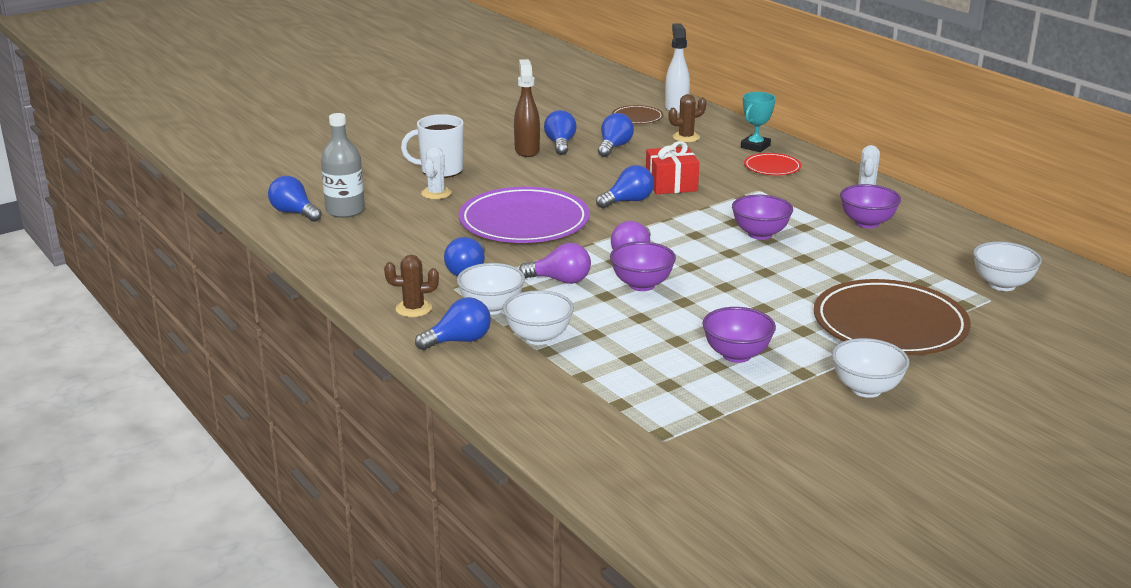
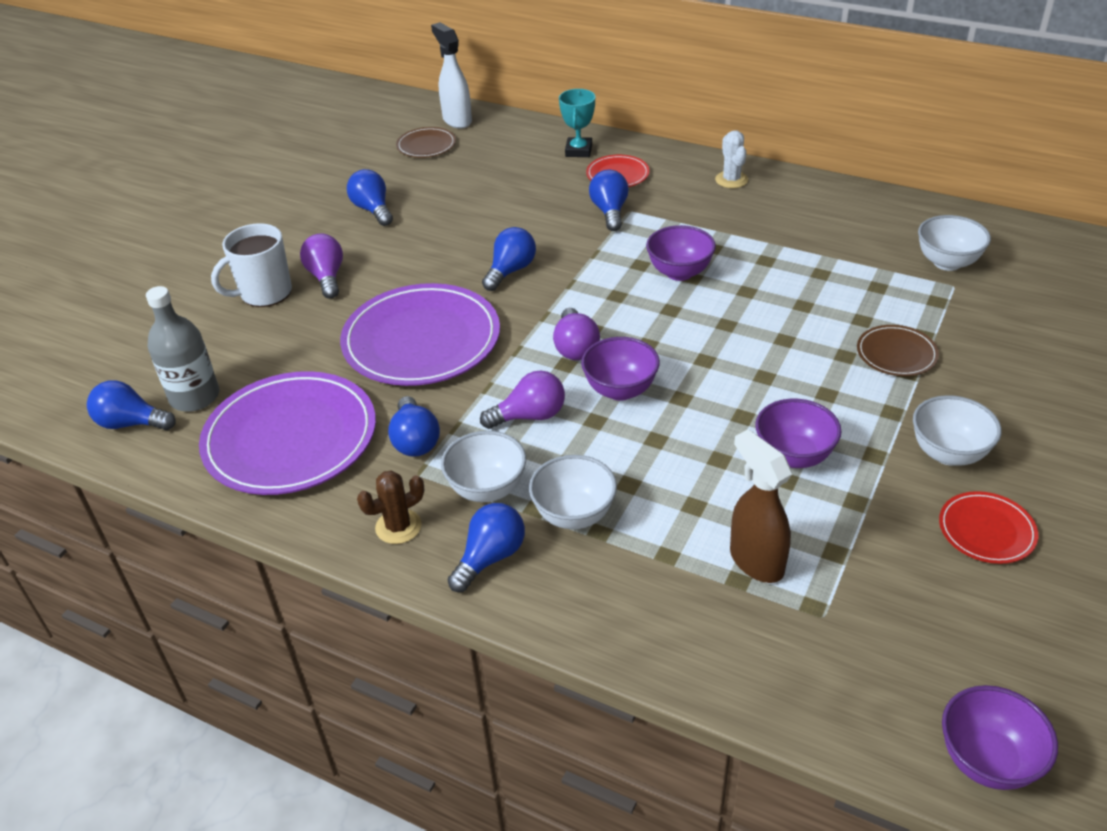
camera: 25 degrees left, 15 degrees up
(386, 247) = (290, 438): none -> purple plate
(436, 193) = (286, 331): white cactus -> none
(491, 172) = (327, 277): none -> purple light bulb
(527, 150) = (342, 230): brown spray bottle -> brown spray bottle (755, 561)
(614, 147) = (434, 196): blue light bulb -> blue light bulb (610, 212)
(671, 184) = (536, 231): red gift -> none
(686, 137) = (499, 159): brown cactus -> none
(847, 438) = (986, 530): none -> red plate
(867, 223) = (766, 222): purple bowl -> purple bowl (987, 760)
(890, 324) = (896, 354): brown plate -> brown plate, size x0.48

